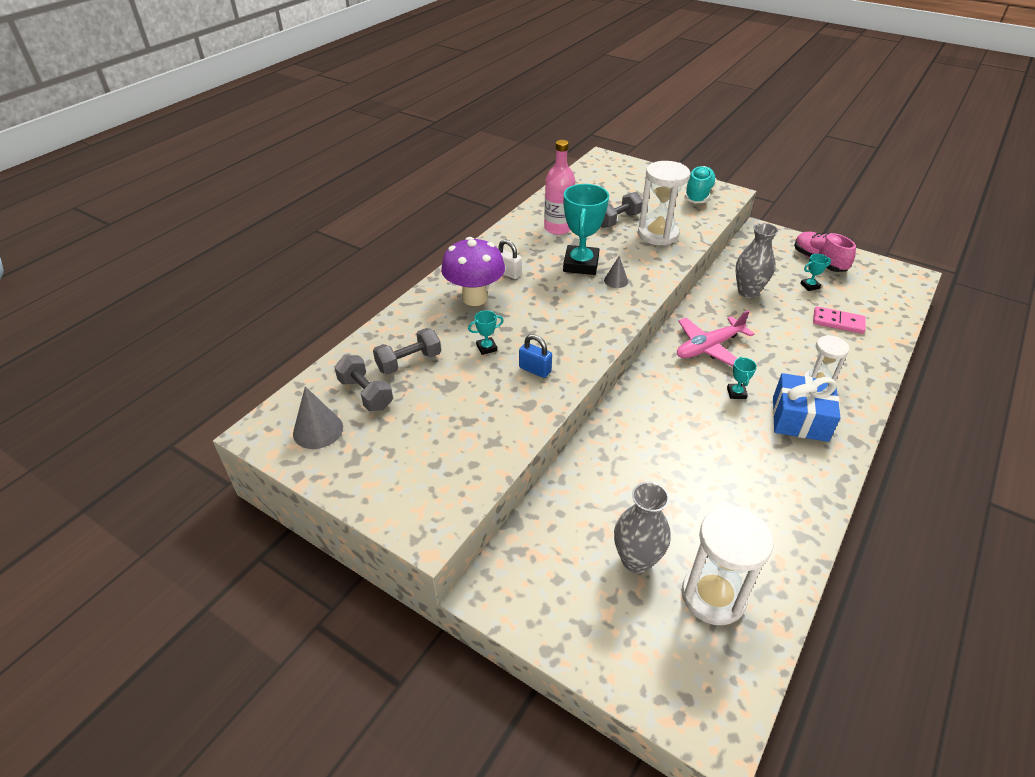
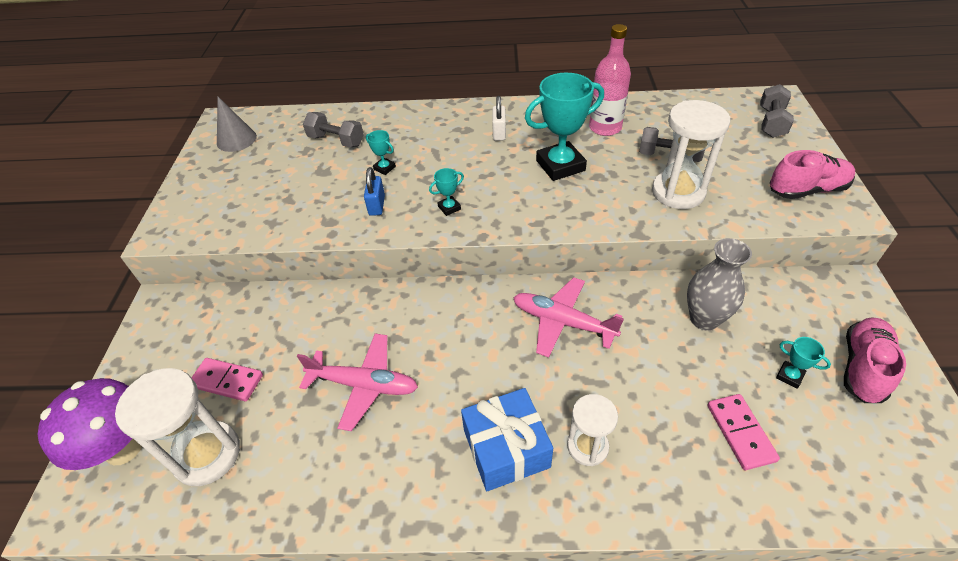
camera: 60 degrees right, 5 degrees up
(365, 394) = (286, 140): grey dumbbell -> grey dumbbell (771, 122)
(474, 298) = (445, 133): purple mushroom -> purple mushroom (123, 448)
(616, 280) = (558, 197): grey cone -> none
(636, 560) = (227, 381): grey vase -> pink domino
(698, 195) = (807, 190): turquoise shoe -> pink shoe
(699, 470) = (364, 385): none -> pink plane
(736, 393) = (504, 373): turquoise trophy -> turquoise trophy (449, 208)

